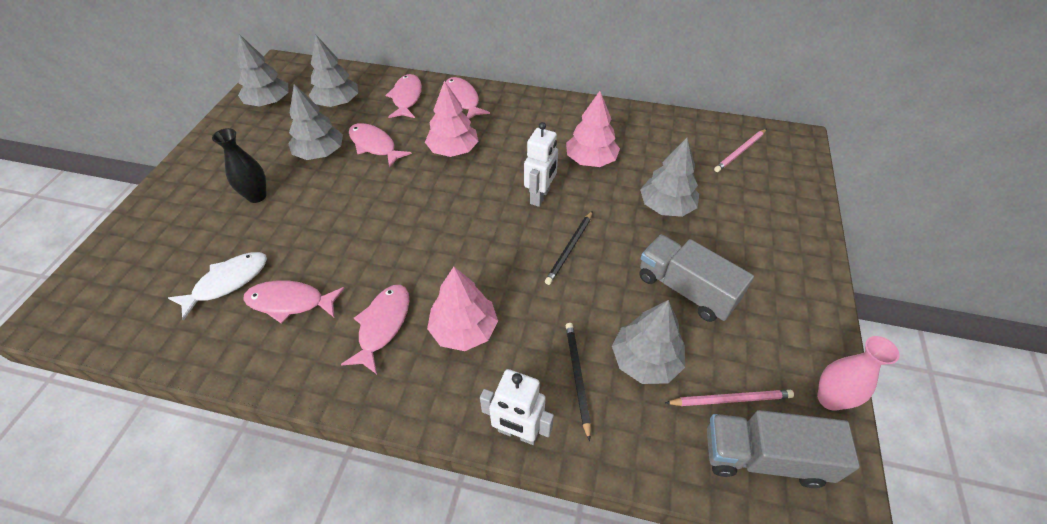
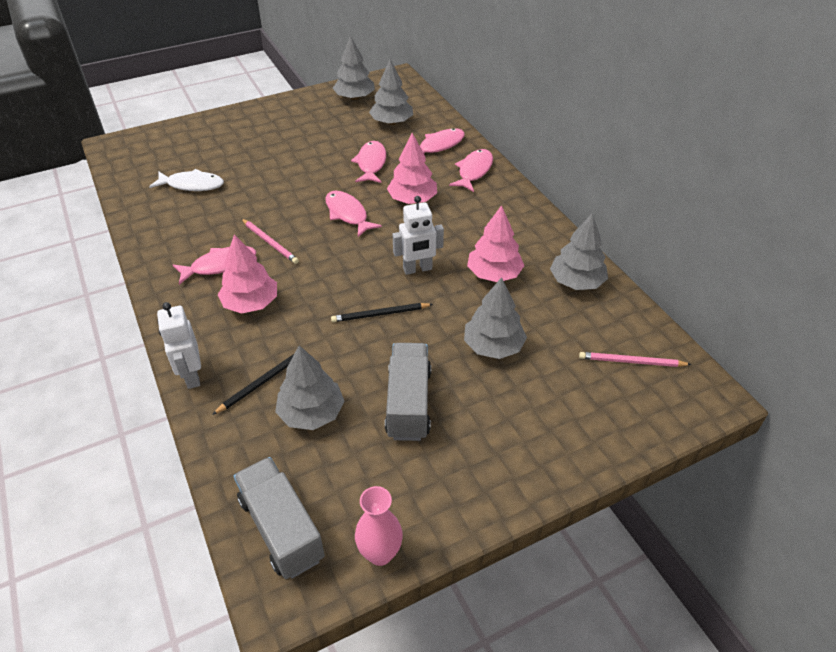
camera: 50 degrees right, 5 degrees down
(257, 196) = (269, 149): black vase -> none
(290, 302) = (201, 217): pink fish -> pink fish (348, 214)
(320, 153) = (335, 147): grey tree -> grey tree (576, 282)
(730, 399) = (320, 483): pink pencil -> pink pencil (270, 242)

